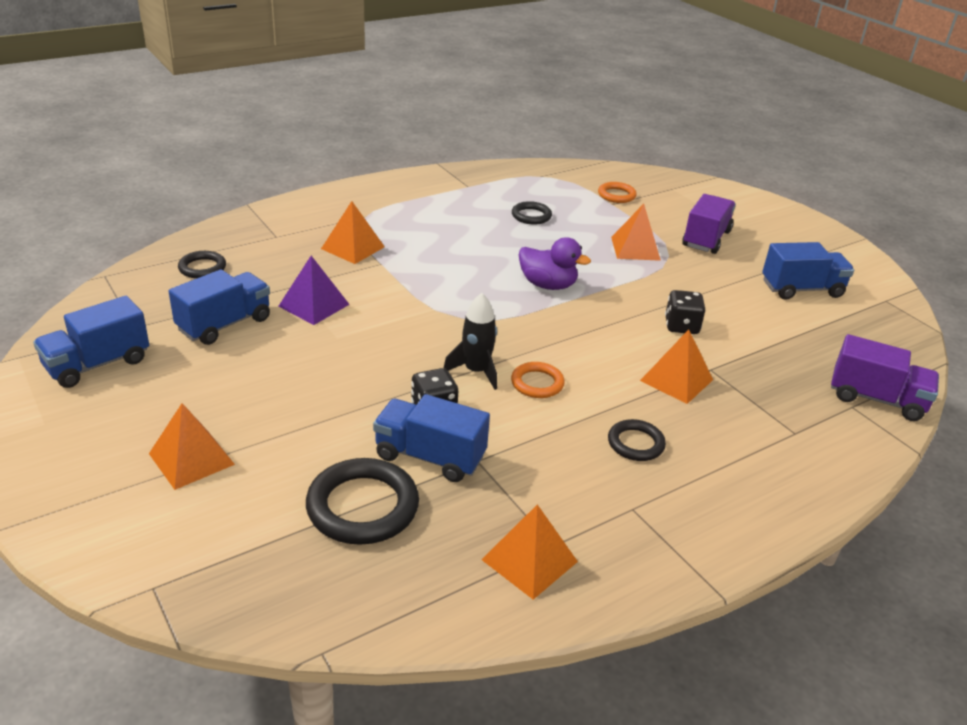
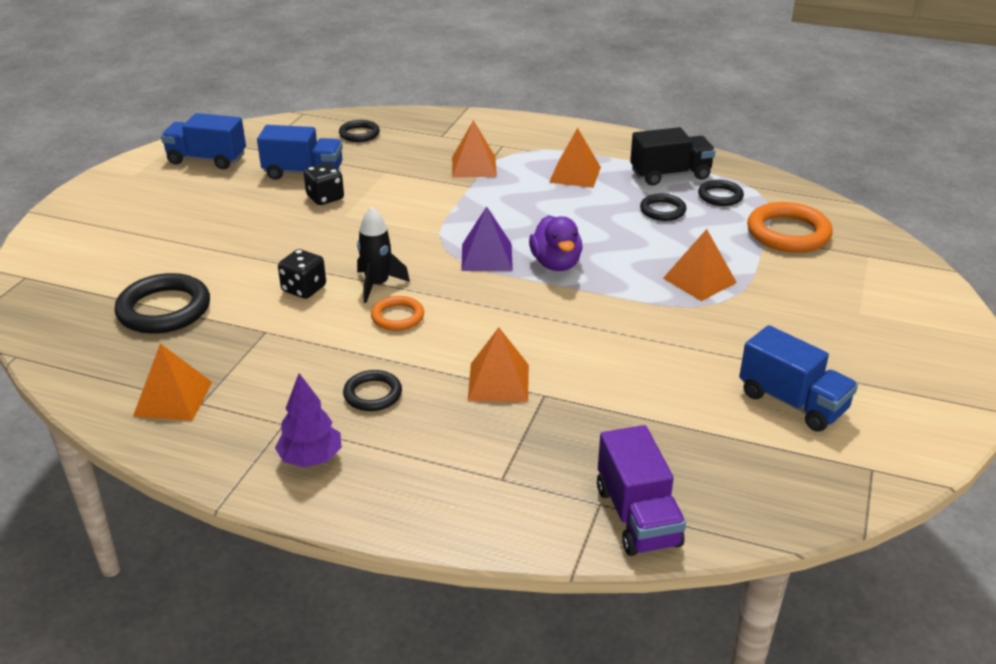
camera: 55 degrees right, 0 degrees up
(191, 459) = (149, 232): orange pyramid -> orange pyramid (575, 174)
(314, 305) = (372, 189): purple pyramid -> purple pyramid (486, 257)
(430, 457) = (246, 311): blue truck -> none
(487, 190) = (670, 175): none -> black truck
(541, 190) = (720, 196): none -> black ring
(616, 195) = (788, 233): orange ring -> orange ring, size x1.75
(681, 326) = (595, 354): black dice -> black dice (325, 198)
(696, 513) = (311, 458): none -> purple tree
(706, 239) = (794, 310): purple truck -> none

